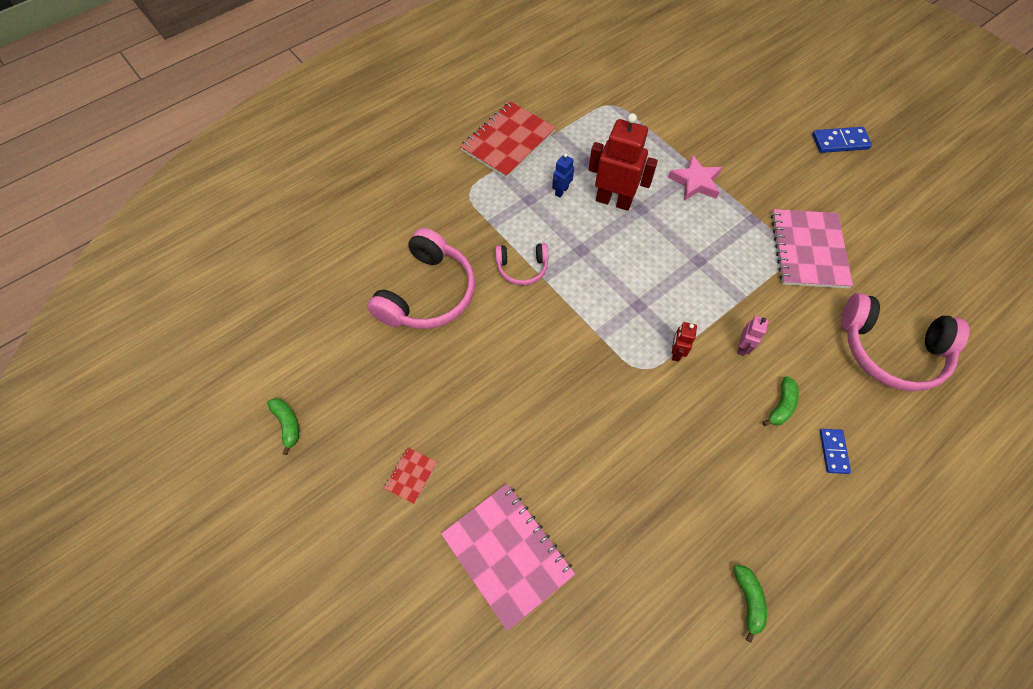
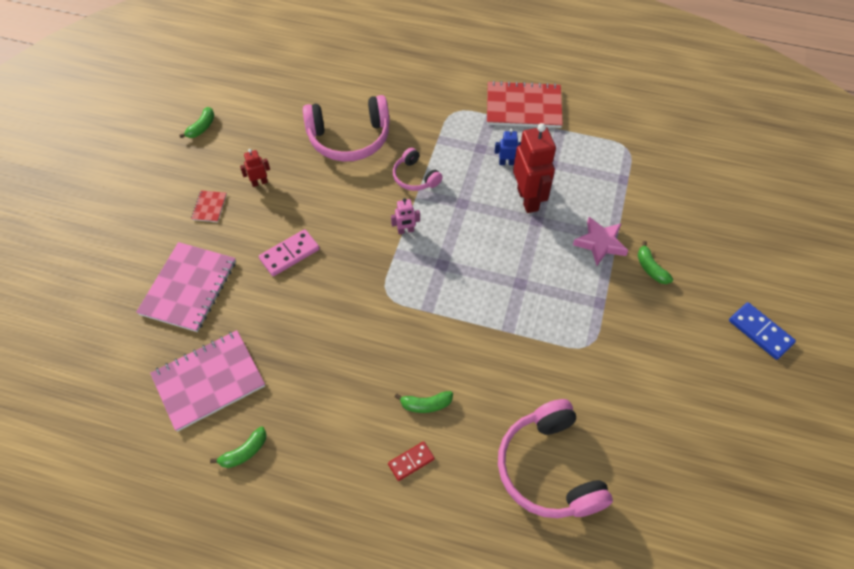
camera: 55 degrees right, 5 degrees down
(411, 475) = (209, 207): red notebook -> red notebook turned 75 degrees counterclockwise
(534, 428) = (289, 254): none -> pink domino
(676, 352) = (418, 309): red robot -> red robot (259, 182)
(741, 166) = (650, 268): none -> green banana
(743, 347) = (460, 353): pink robot -> pink robot (406, 231)
(808, 250) = (603, 359): pink notebook -> pink notebook (209, 381)
(833, 451) = (411, 462): blue domino -> red domino

